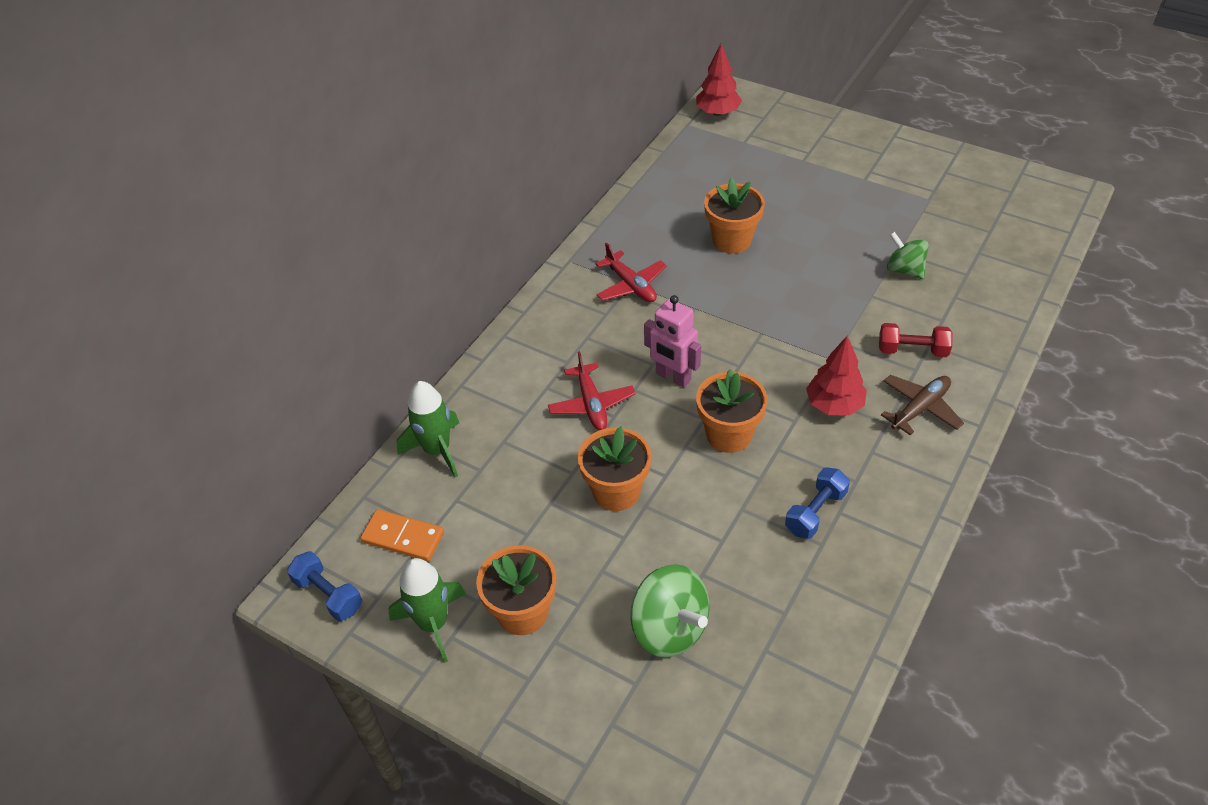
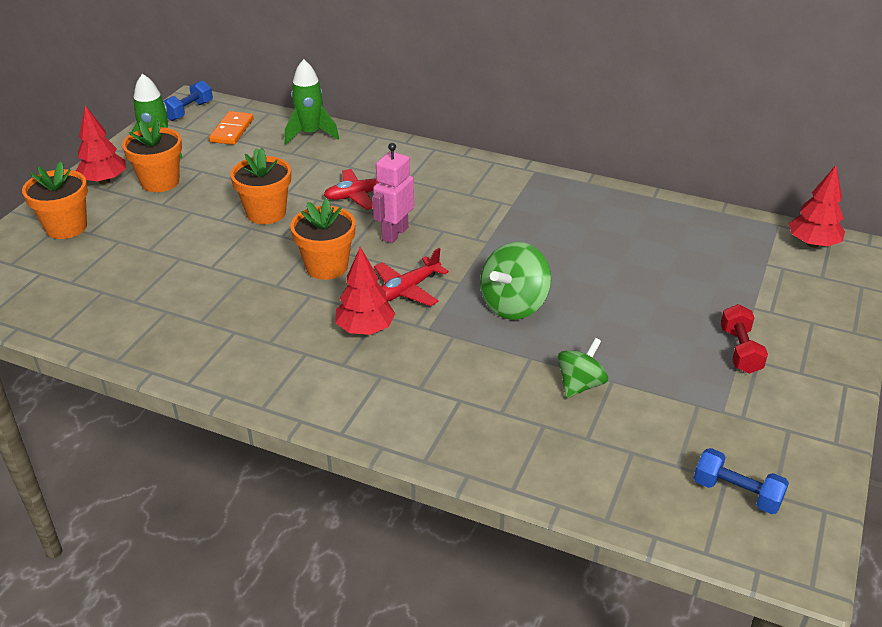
camera: 80 degrees right, 10 degrees down
(506, 683) = (104, 181): none -> red tree
(631, 285) = (509, 205): red plane -> red plane (407, 290)
(669, 628) = (132, 245): green spinning top -> green spinning top (514, 305)
(732, 240) = (593, 260): orange flower pot -> orange flower pot (66, 227)
(815, 512) = (235, 317): blue dumbbell -> blue dumbbell (736, 493)
(912, 350) = (448, 386): red dumbbell -> red dumbbell (740, 350)
(920, 408) = (363, 388): brown plane -> none

